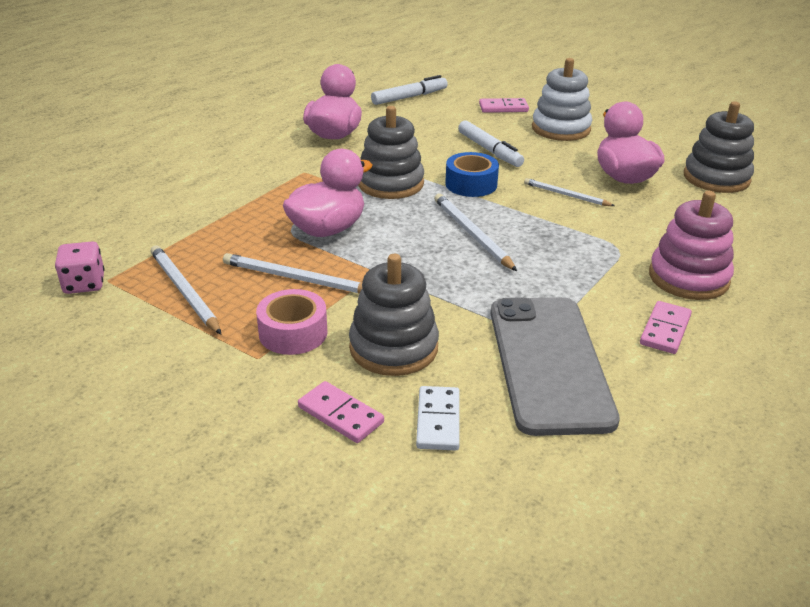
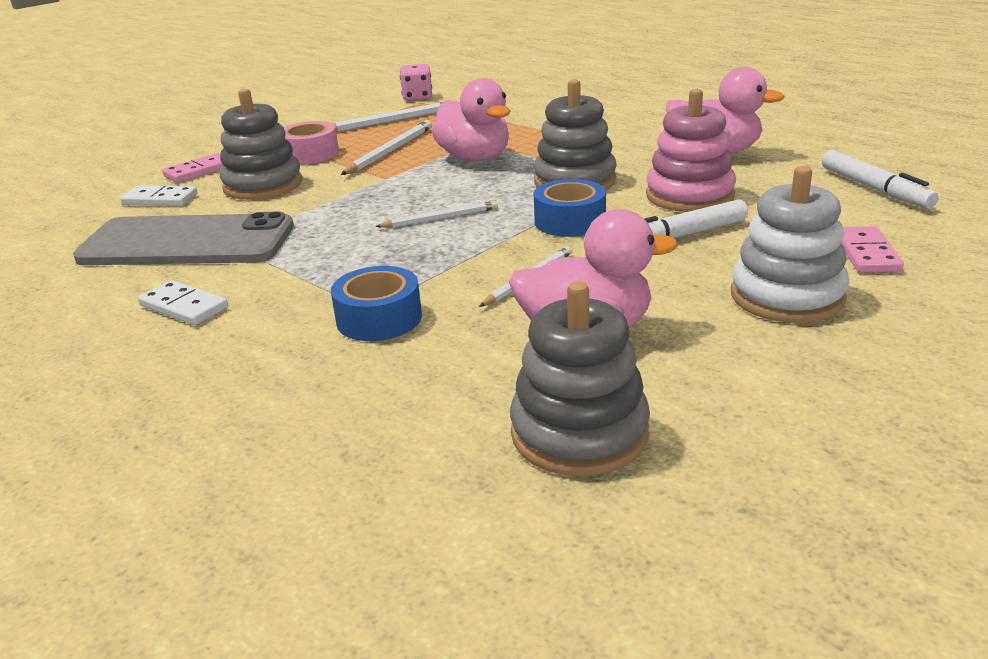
camera: 100 degrees right, 5 degrees down
(472, 234) = (440, 218): white pencil -> white pencil, size x0.66
(640, 241) = (379, 318): none -> blue tape
(665, 330) = (183, 307): pink domino -> white domino
(688, 278) = (272, 340): pink stacking toy -> pink stacking toy (689, 196)

